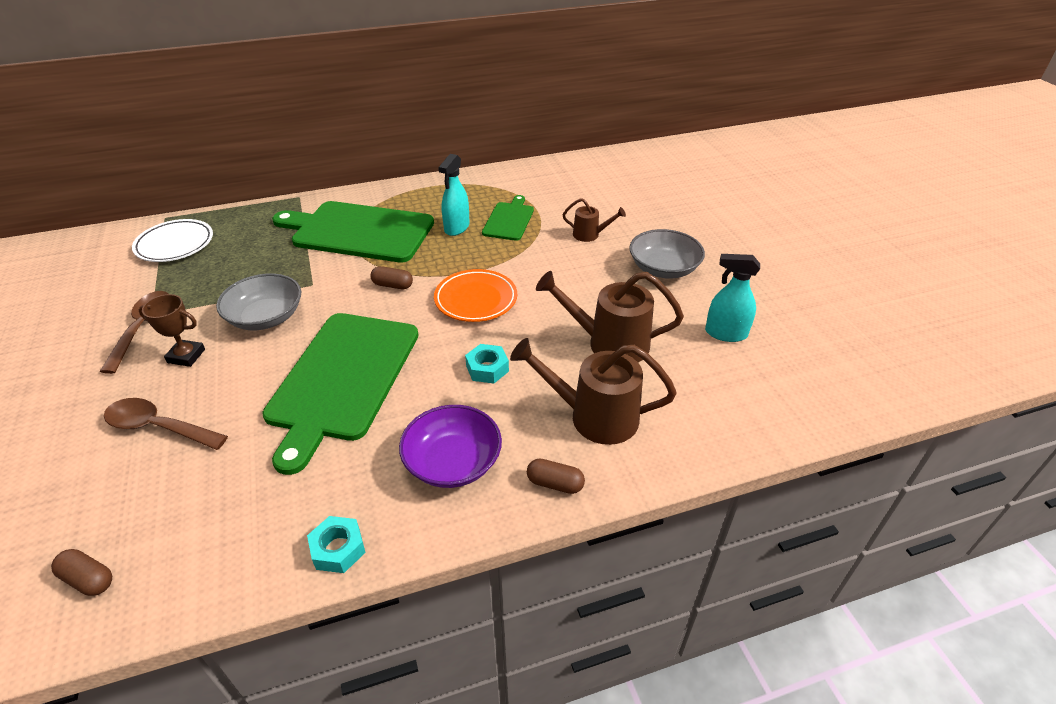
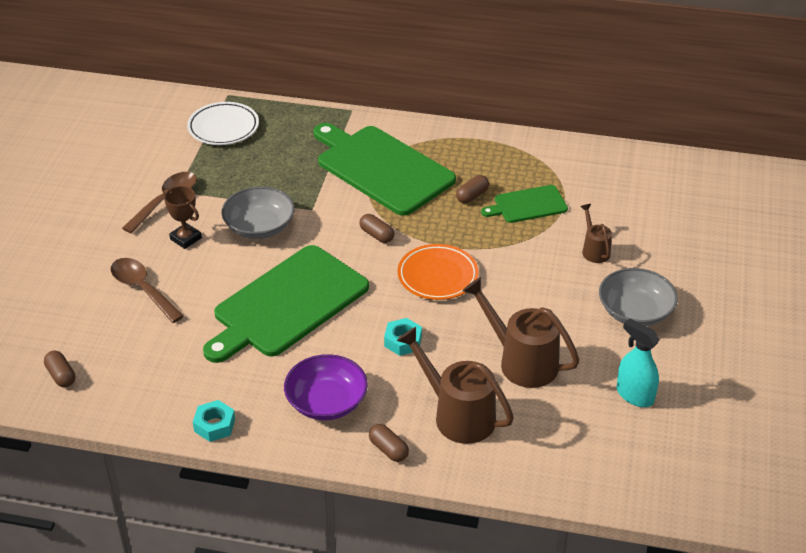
camera: 30 degrees right, 0 degrees up
(456, 228) = (472, 196): turquoise spray bottle -> brown capsule
(509, 220) = (528, 205): green cutting board -> green cutting board turned 150 degrees counterclockwise
(590, 235) = (594, 250): brown watering can -> brown watering can turned 150 degrees counterclockwise

